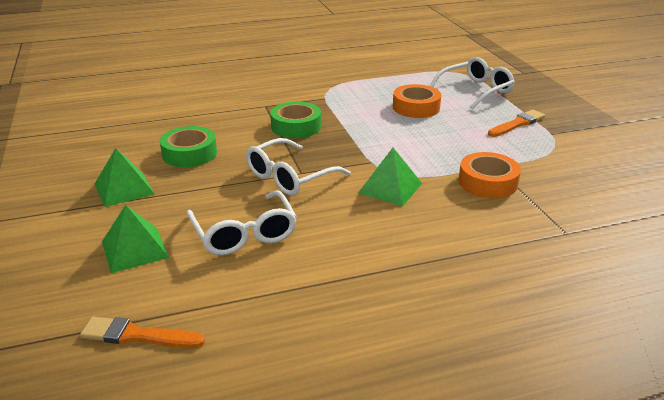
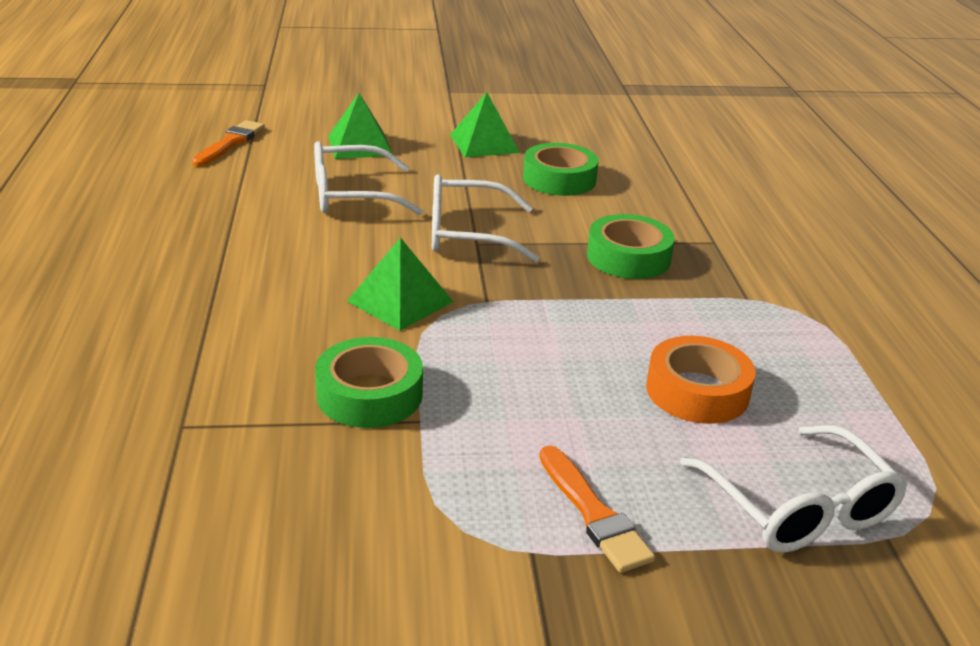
camera: 100 degrees right, 0 degrees up
(290, 177) = (467, 234): white glasses -> white glasses turned 60 degrees counterclockwise
(487, 182) = (369, 394): orange tape -> green tape

